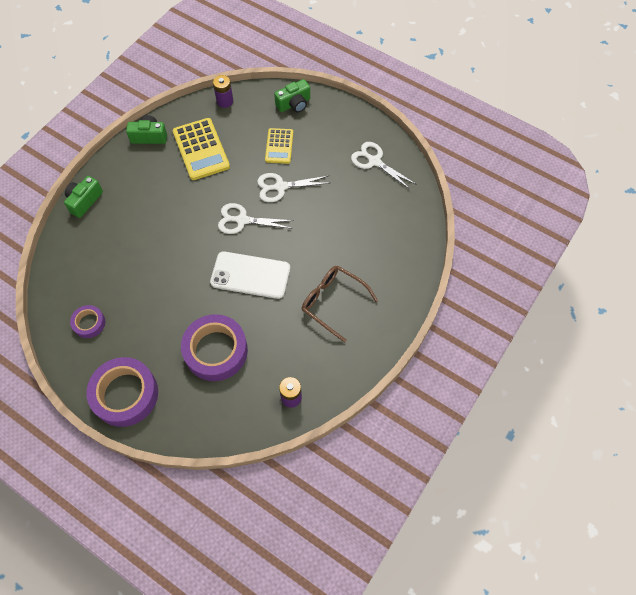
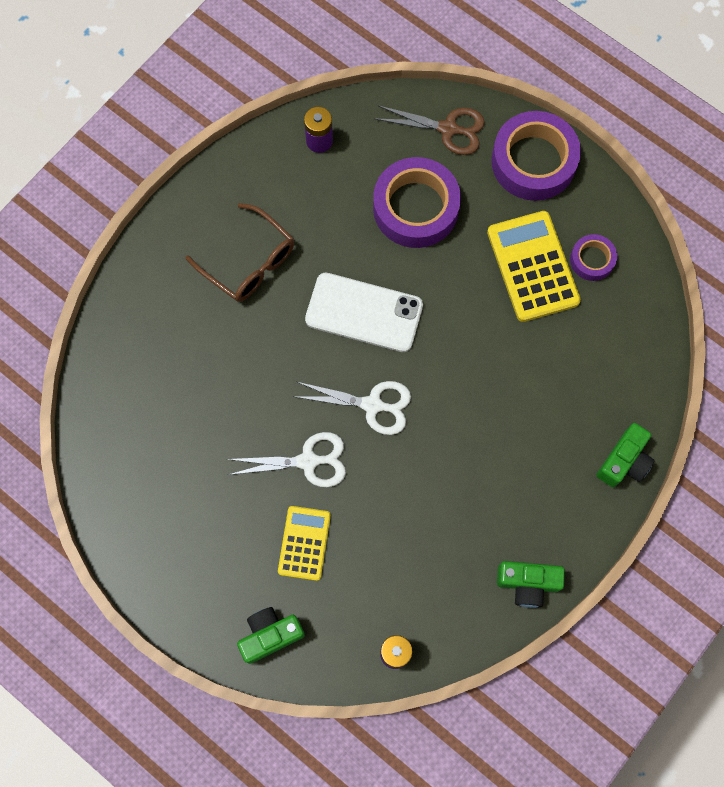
camera: 175 degrees left, 10 degrees up
(190, 416) = (448, 129): none -> brown scissors
(201, 149) = (438, 548): yellow calculator -> yellow calculator (533, 266)
(374, 161) = (148, 498): white scissors -> none

